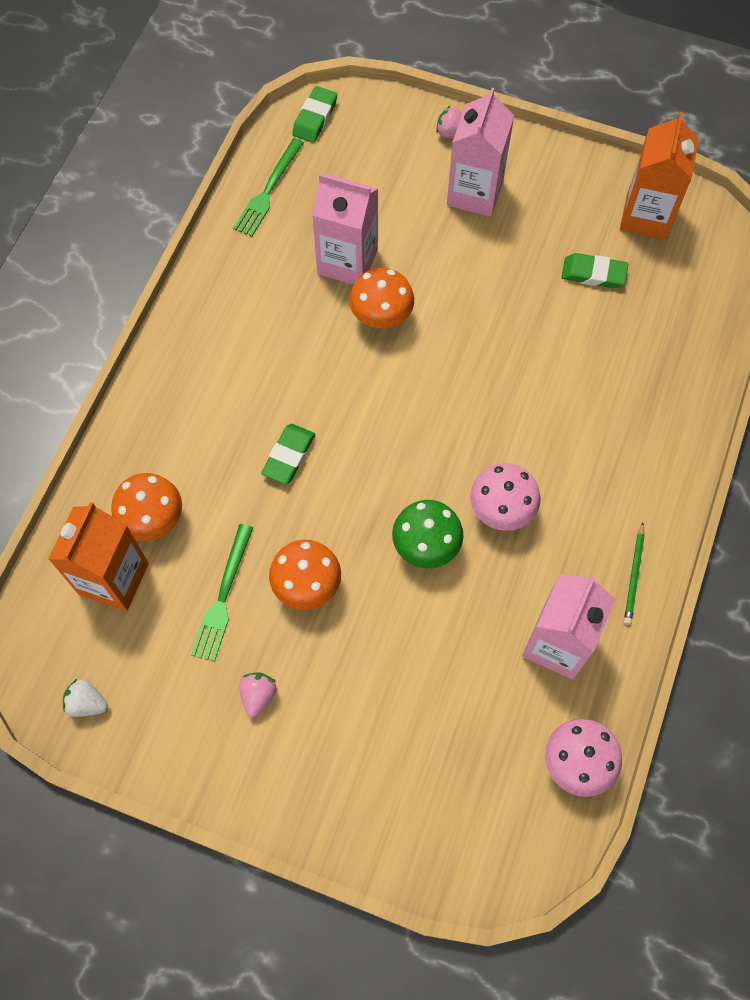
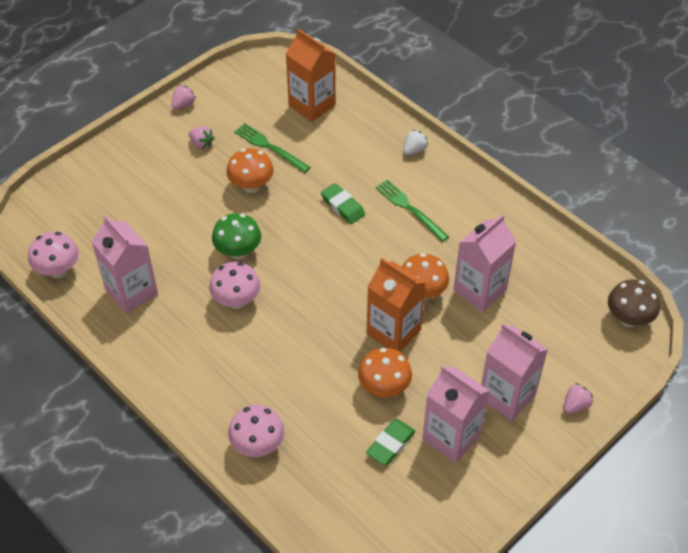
camera: 115 degrees right, 15 degrees down
(87, 703) = (247, 76): white strawberry -> white strawberry (414, 150)
(153, 520) = (338, 131): orange mushroom -> orange mushroom (384, 387)
(187, 768) = (183, 104): none -> pink strawberry
(268, 190) = (567, 266): green fork -> green fork (410, 209)
(315, 118) = (628, 319): green eraser -> brown mushroom
(552, 224) = (451, 437): none -> pink carton
(634, 575) = (144, 354): green pencil -> none
(646, 216) = (427, 511): orange carton -> orange carton (393, 332)
(672, 395) = (258, 445): none -> pink mushroom

